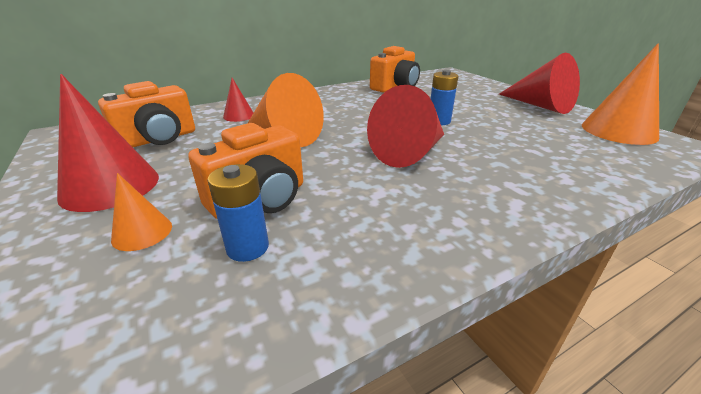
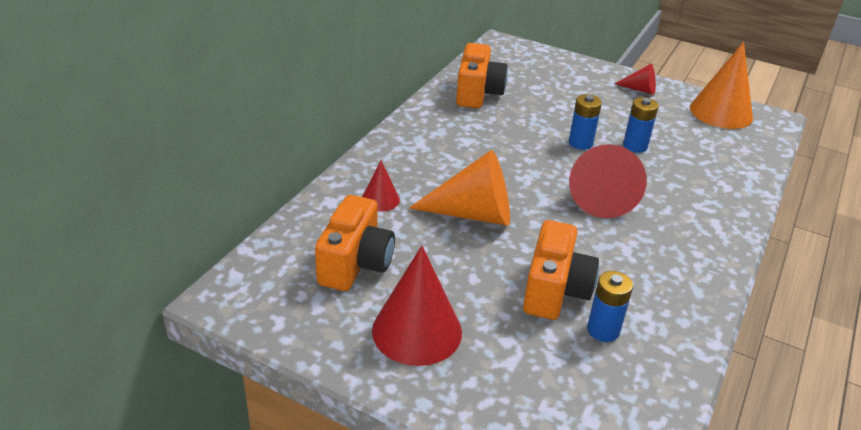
camera: 35 degrees left, 5 degrees up
(142, 232) = (518, 353): orange cone -> none
(490, 132) = (635, 146): none -> blue battery
(540, 105) = (639, 89): red cone -> red cone, size x0.51

